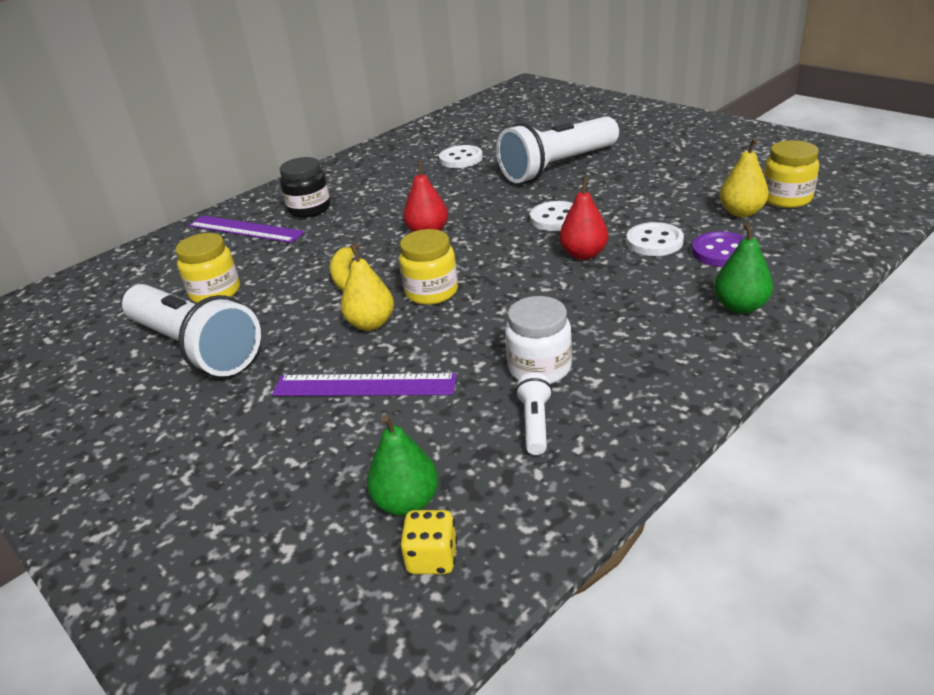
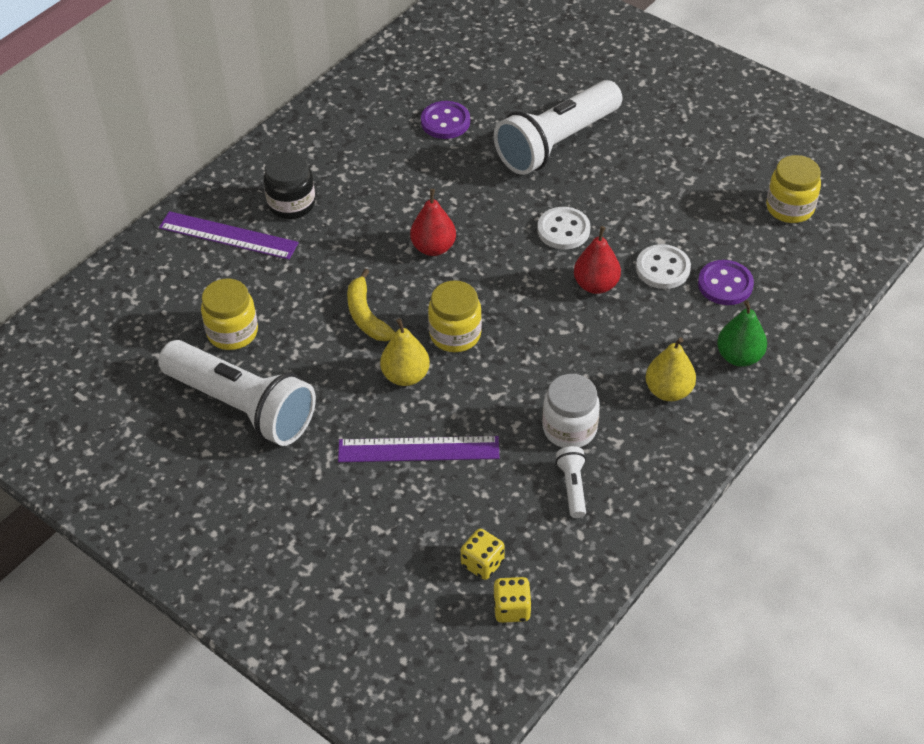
camera: 10 degrees left, 15 degrees up
(407, 502) = (482, 563): green pear -> yellow dice
(461, 159) = (445, 122): white button -> purple button
(741, 212) = (746, 227): yellow pear -> yellow pear (668, 391)

